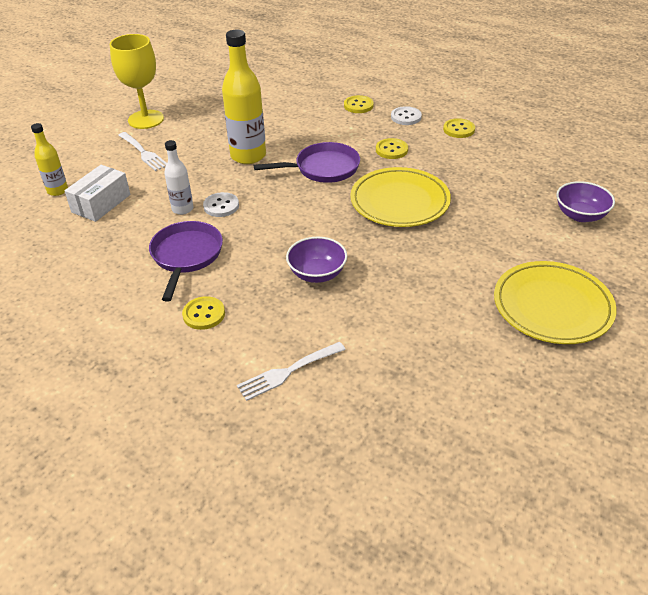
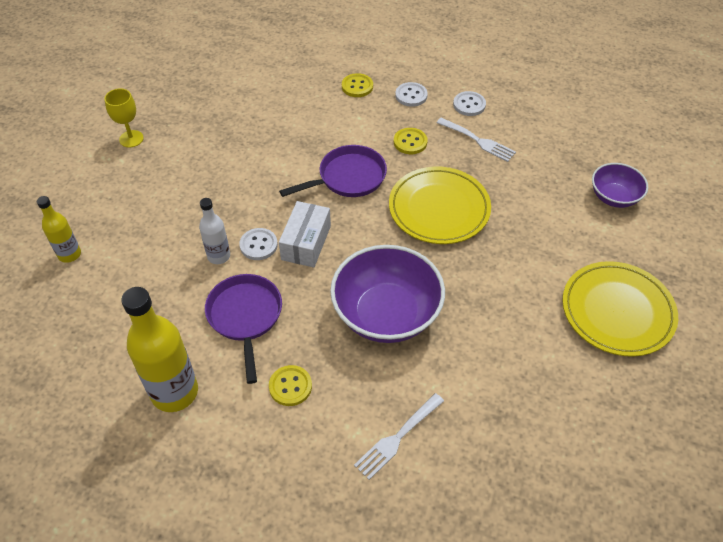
camera: 15 degrees left, 10 degrees up
(101, 203) = (126, 263): white box -> white box (306, 243)
(143, 152) = (146, 186): white fork -> white fork (478, 140)
(146, 119) = (131, 139): yellow goblet -> yellow goblet, size x0.60
(248, 156) = (263, 173): yellow bottle -> yellow bottle (174, 392)
(317, 273) = (386, 314): purple bowl -> purple bowl, size x1.80
(458, 129) = (469, 105): yellow button -> white button

